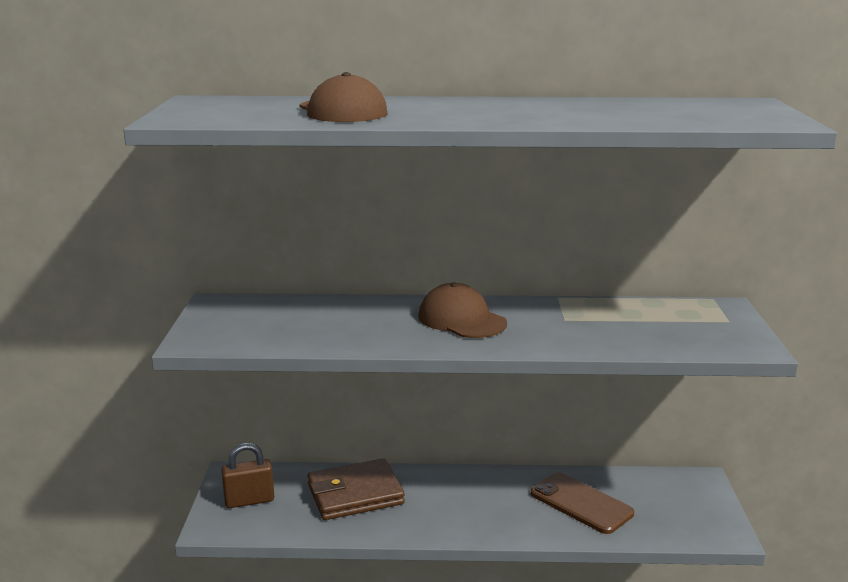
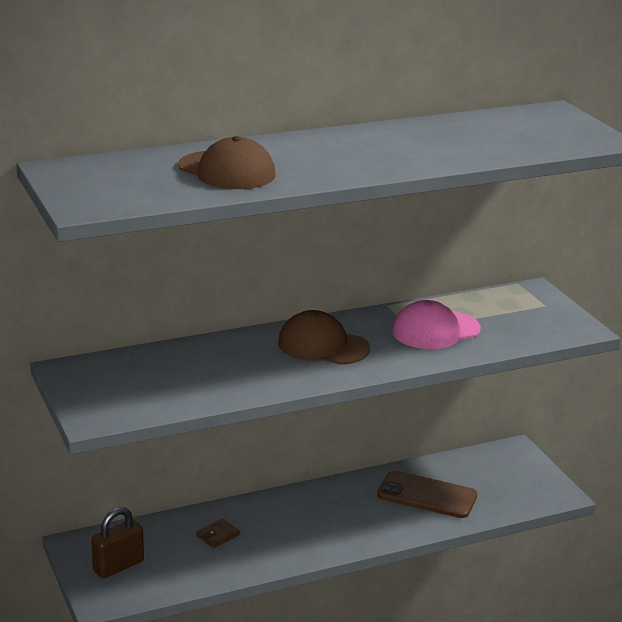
camera: 25 degrees left, 5 degrees up
(355, 494) = (217, 535): brown wallet -> brown wallet, size x0.41
(588, 324) = (435, 330): none -> pink cap

